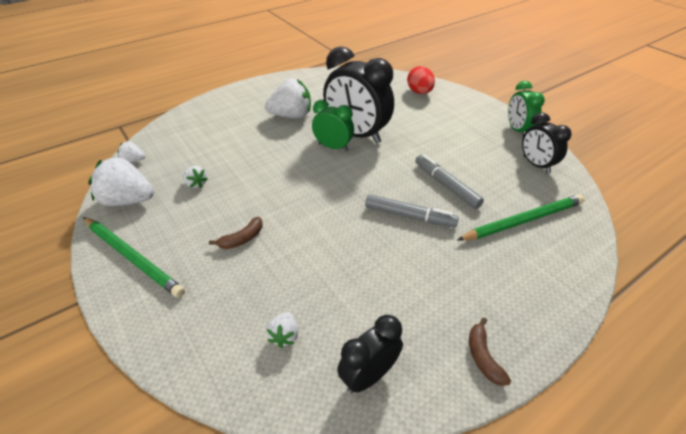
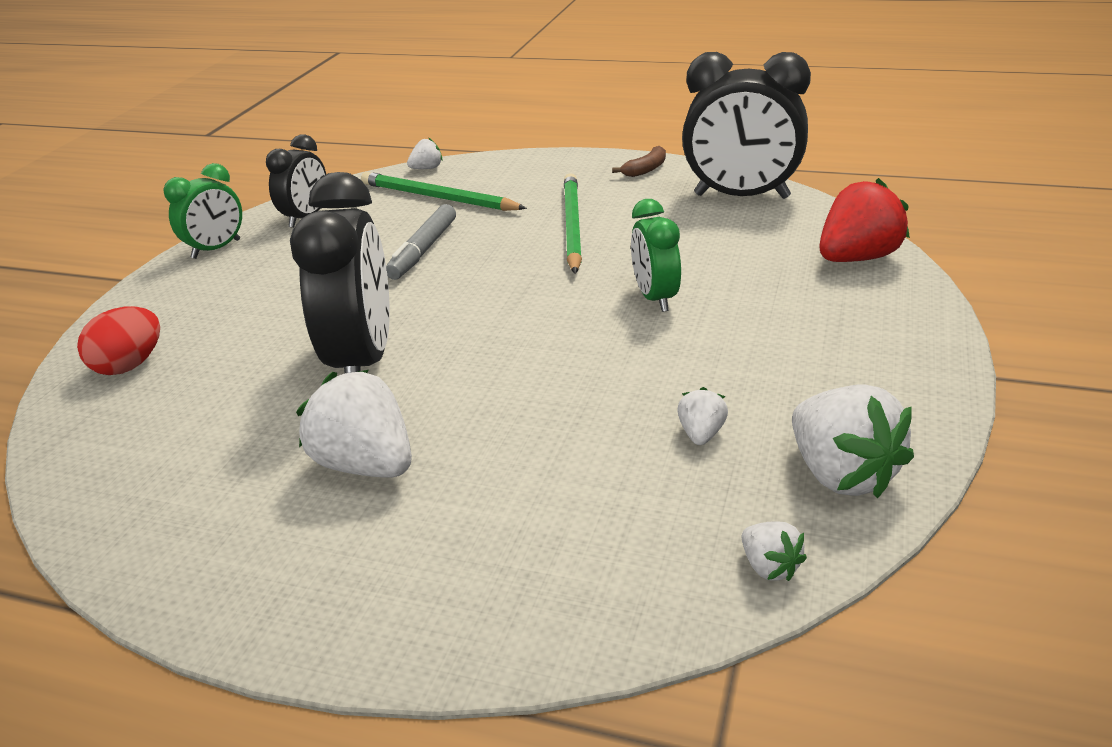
camera: 125 degrees left, 10 degrees down
(133, 257) = (889, 380): green pencil -> green pencil (572, 226)
(215, 354) = (857, 258): none -> red strawberry
(242, 239) = (724, 325): brown banana -> none
(284, 336) = (779, 240): white strawberry -> white strawberry (427, 168)
(333, 147) = (428, 364): green clock -> green clock (655, 298)
(368, 375) = (741, 196): black clock -> black clock, size x1.75
(409, 216) = (517, 249): grey marker -> none

